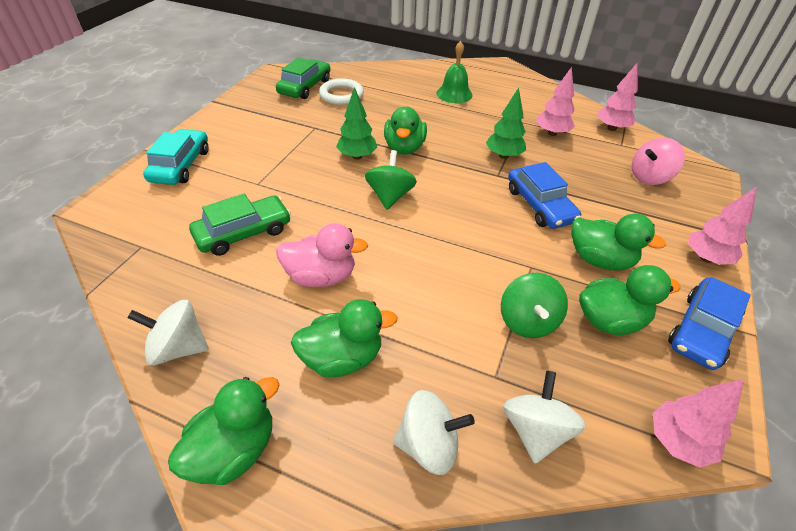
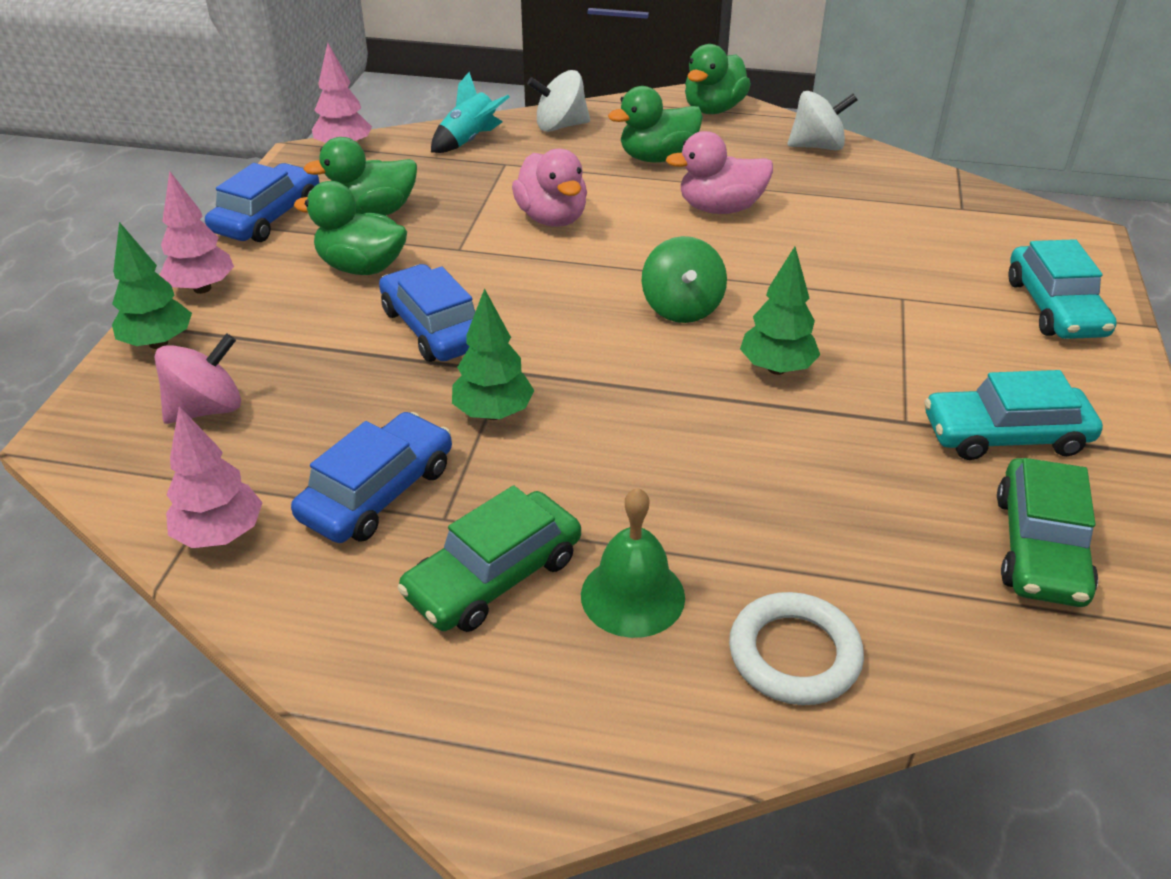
camera: 170 degrees right, 5 degrees down
(243, 233) = (854, 236): green car -> green car (493, 576)
(278, 117) = (1005, 435): none -> turquoise car
(341, 95) = (924, 531): white ring -> white ring (794, 654)
(404, 148) = (696, 400): green duck -> none
(458, 287) = (552, 218): none -> pink duck
(528, 321) = (469, 201): green spinning top -> none
(535, 430) = (469, 141): white spinning top -> turquoise rocket
(552, 133) = (377, 492): pink tree -> blue car
(705, 219) = (158, 343): none -> green tree

